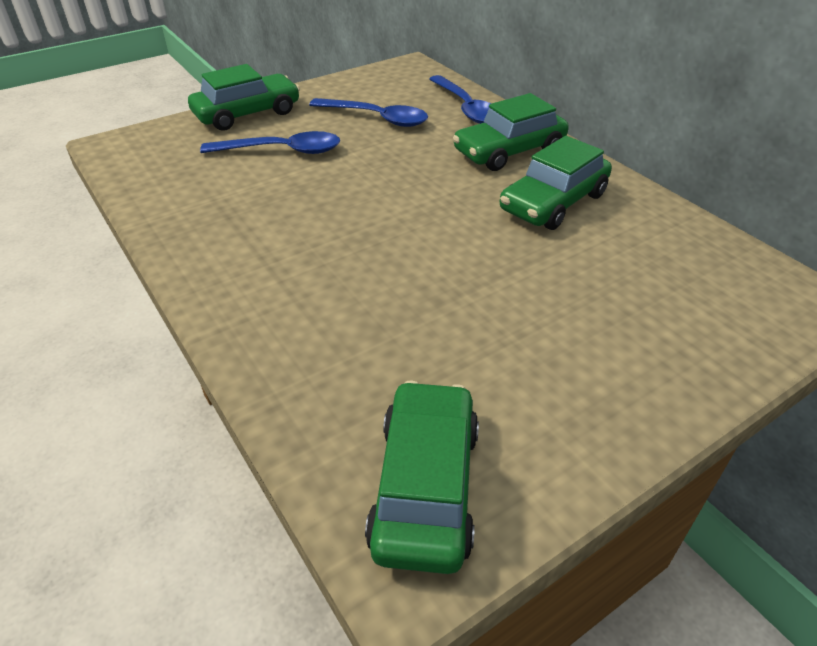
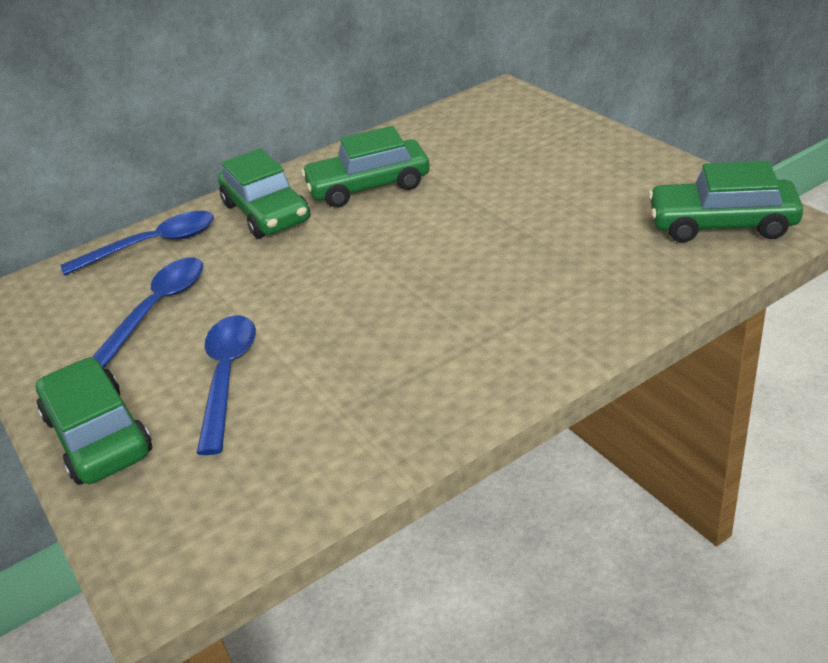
camera: 85 degrees left, 5 degrees down
(553, 202) = (368, 186): green car -> green car turned 120 degrees clockwise

